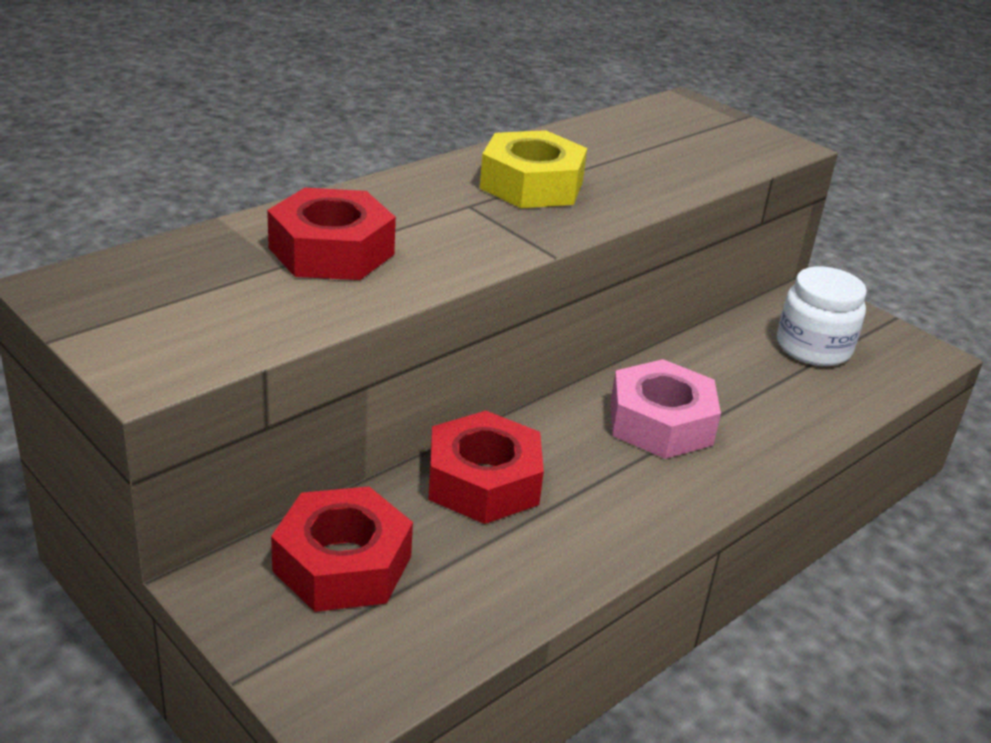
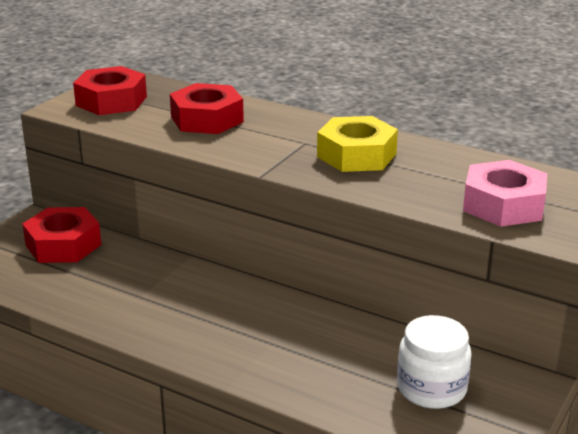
camera: 75 degrees right, 5 degrees down
(483, 481) = (154, 271): red nut -> red nut (111, 101)
(661, 423) = (260, 325): pink nut -> pink nut (503, 205)

